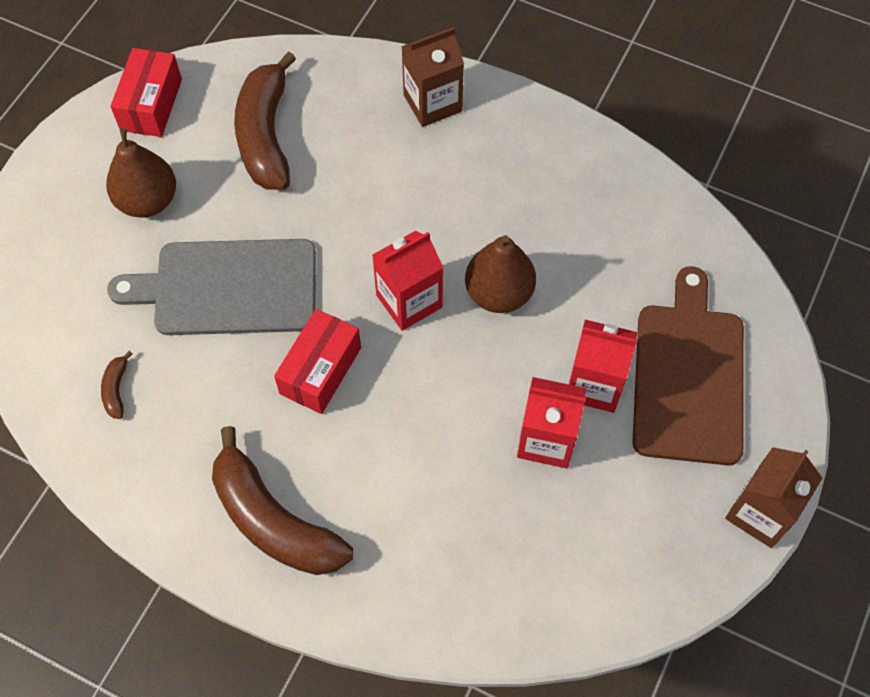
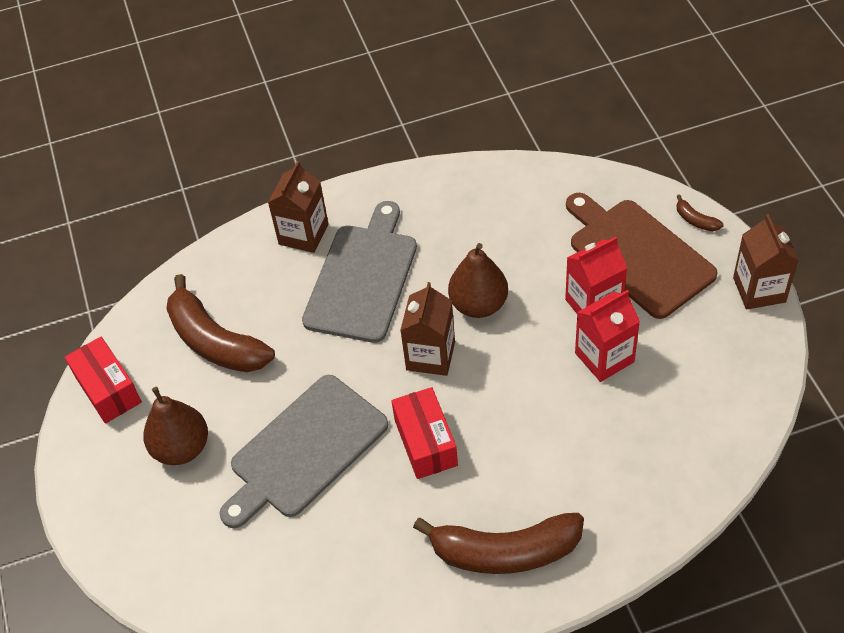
camera: 40 degrees left, 10 degrees down
(116, 389) = (306, 576): brown banana -> brown banana (695, 220)
(409, 301) = (430, 356): red carton -> brown carton
(434, 184) = (363, 278): none -> grey cutting board

